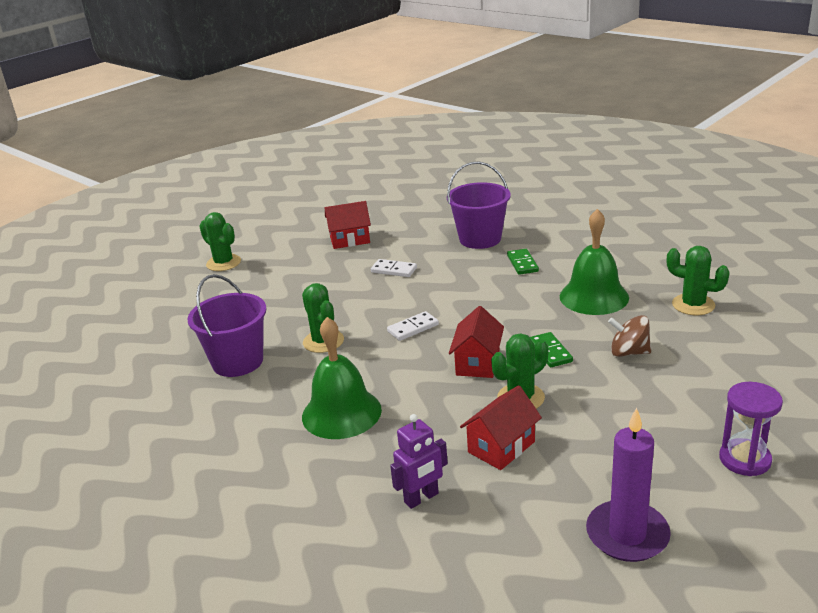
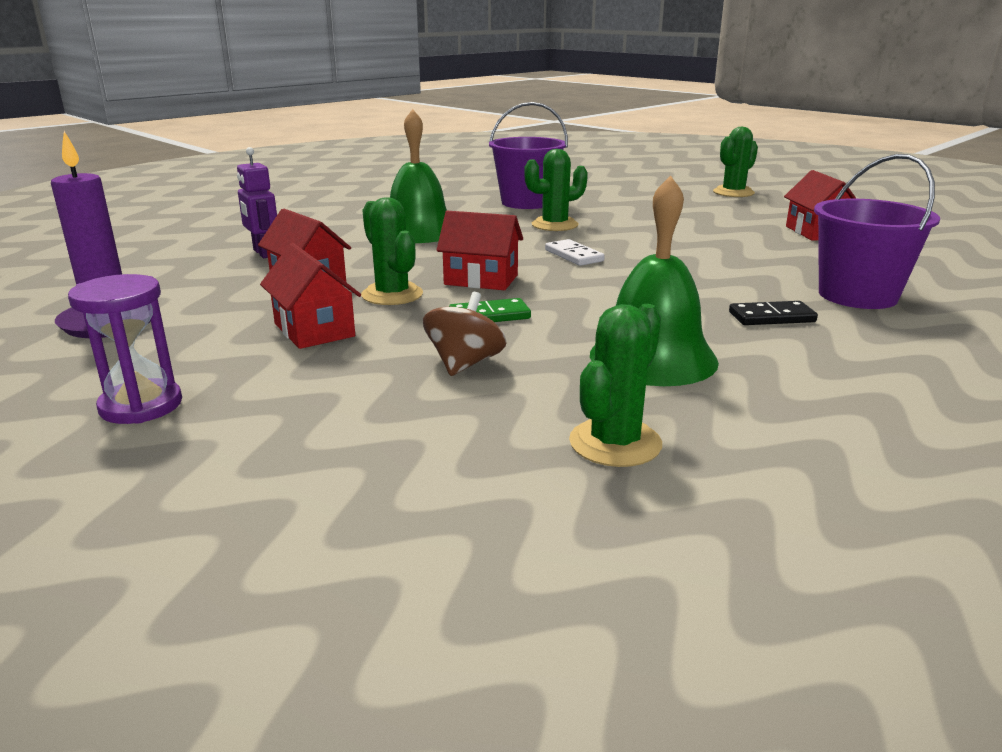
camera: 90 degrees right, 5 degrees down
(394, 270) = (730, 250): white domino -> none
(522, 263) = (771, 317): green domino -> black domino
(601, 419) = (314, 330): none -> red house

